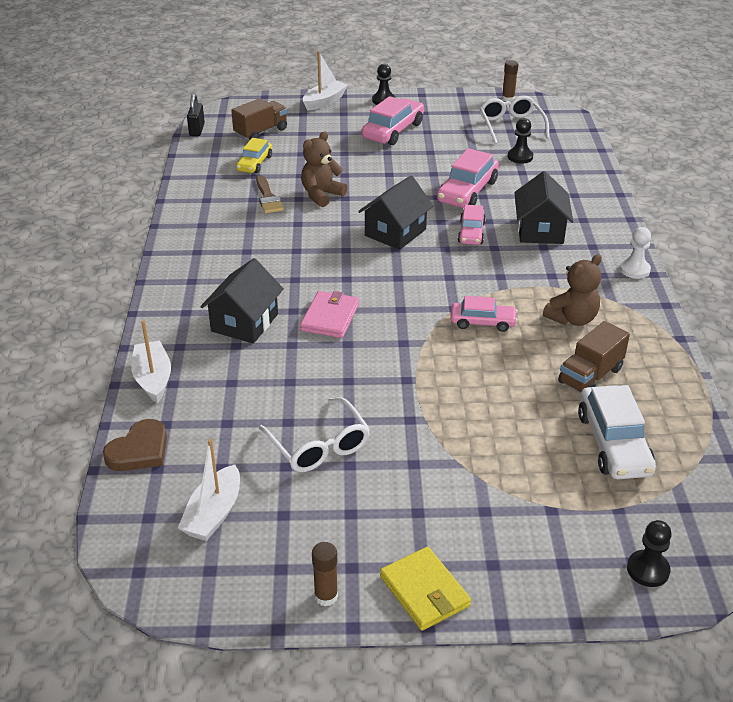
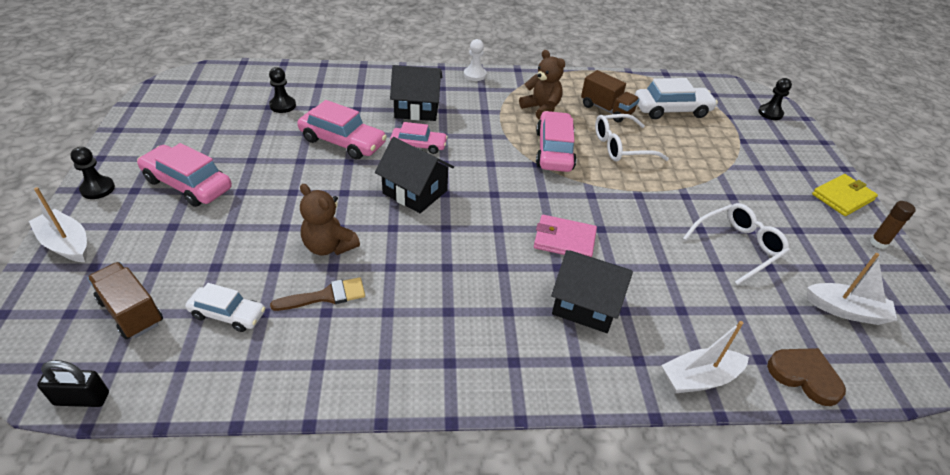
camera: 95 degrees left, 5 degrees up
(254, 163) = (228, 314): yellow car -> white car
(482, 322) = (554, 150): pink car -> pink car, size x1.59
(508, 99) = (151, 100): brown glue stick -> none
(511, 126) = (215, 104): white glasses -> white glasses (621, 146)

